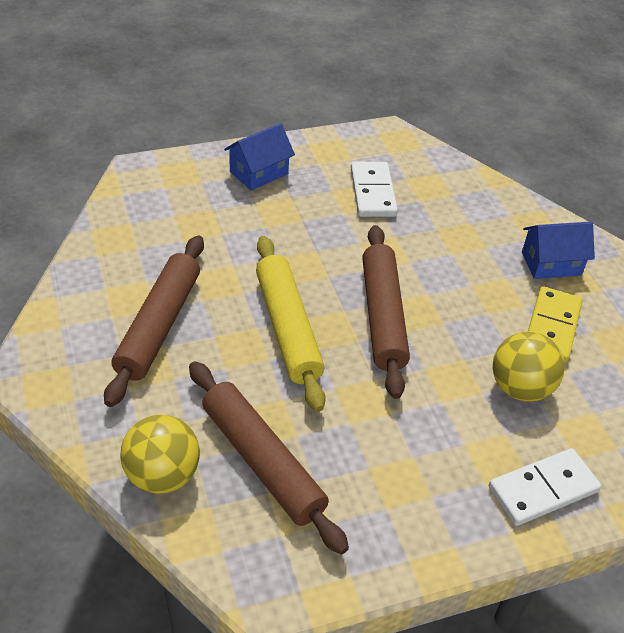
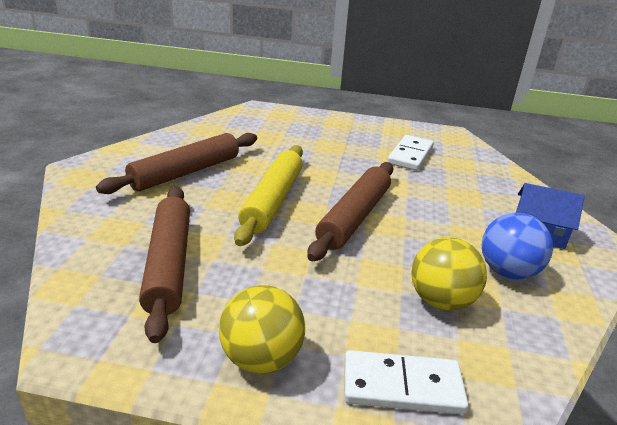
camera: 30 degrees right, 15 degrees down
(162, 475) = (91, 244): yellow ball -> yellow ball (261, 358)
(259, 172) = (334, 127): blue house -> none
(551, 327) = (507, 272): yellow domino -> blue ball

